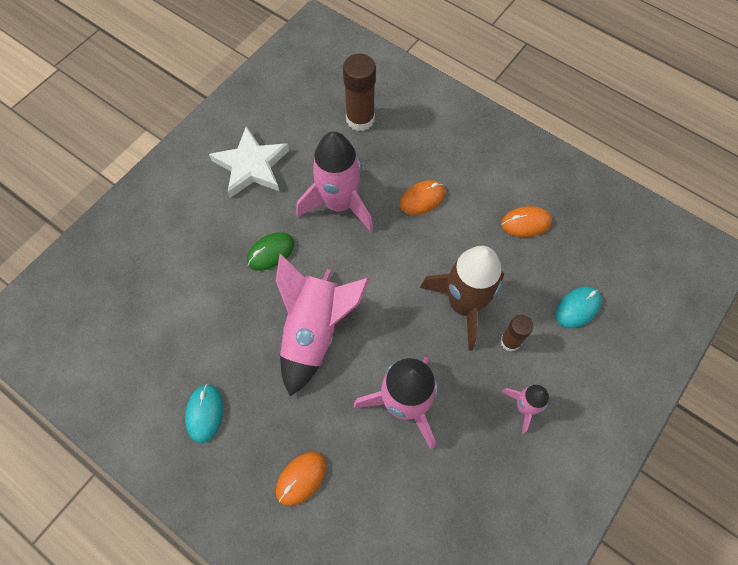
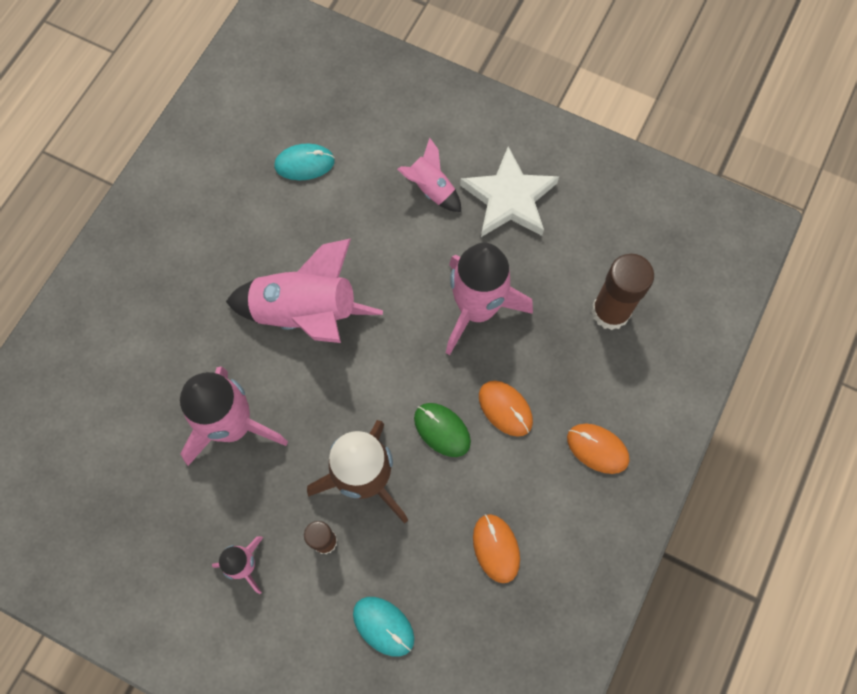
camera: 80 degrees right, 5 degrees up
(205, 413) = (201, 223): turquoise mouse -> turquoise mouse (304, 163)
(226, 219) = (431, 189): none -> pink rocket
(270, 252) = (396, 246): green mouse -> green mouse (442, 430)
(301, 478) = (143, 332): orange mouse -> orange mouse (597, 449)

